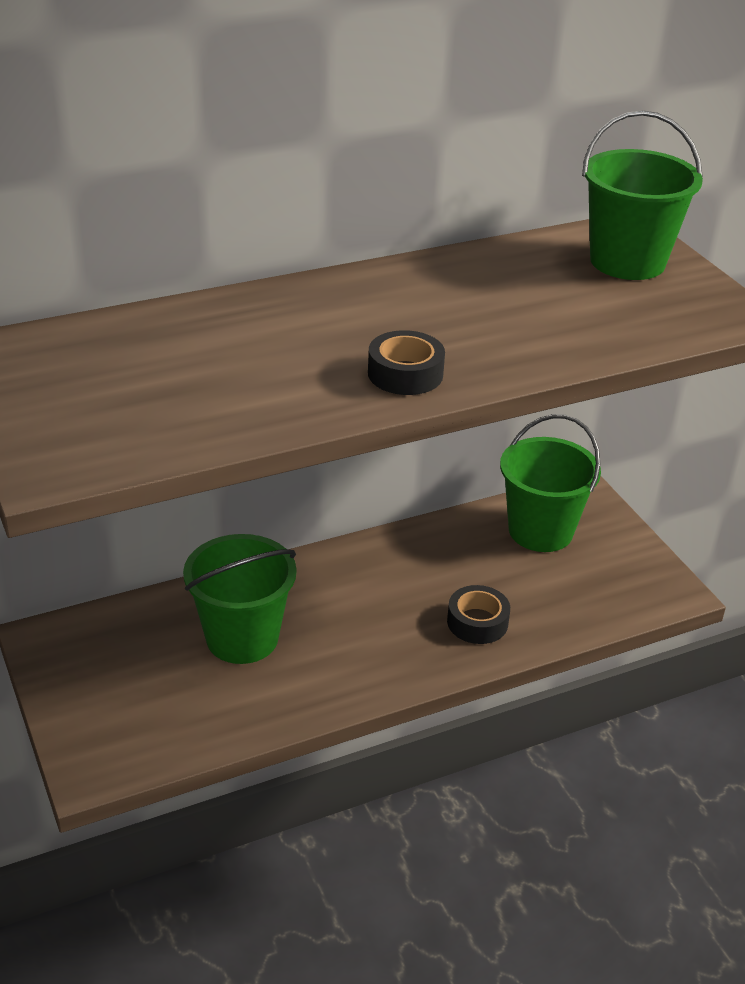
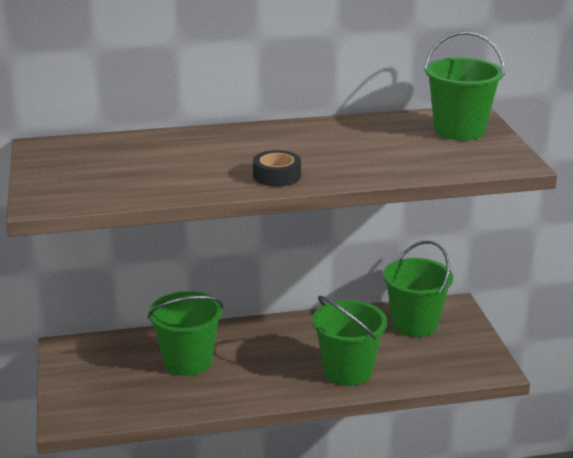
camera: 15 degrees right, 10 degrees down
(477, 622) = (348, 371): black tape -> green bucket

